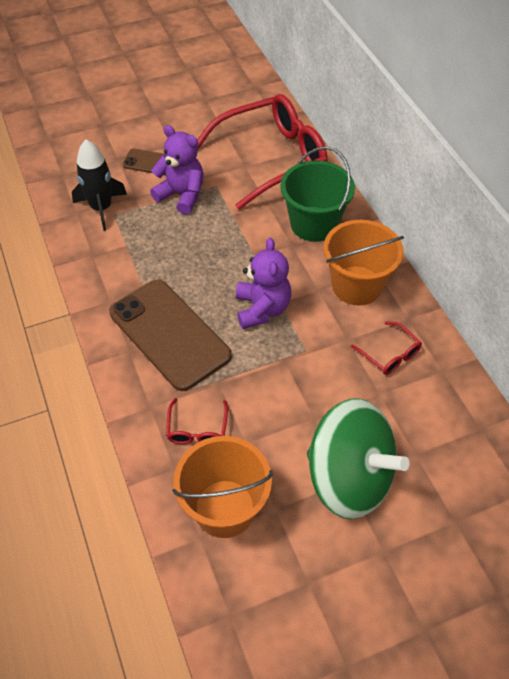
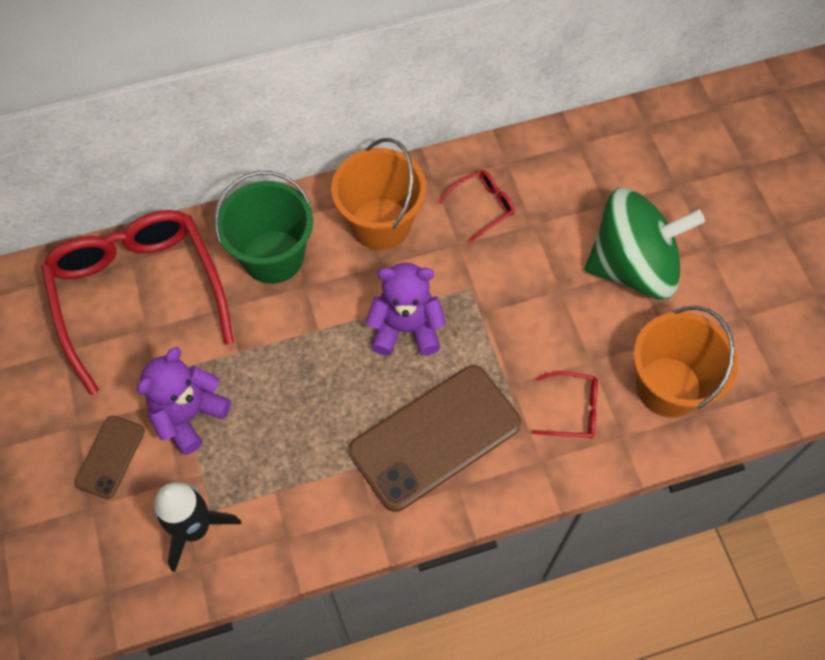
camera: 85 degrees left, 10 degrees up
(349, 478) = (633, 267): green spinning top -> green spinning top turned 45 degrees clockwise

